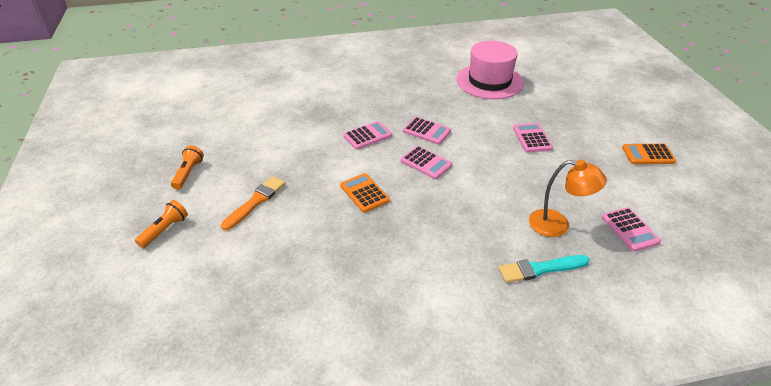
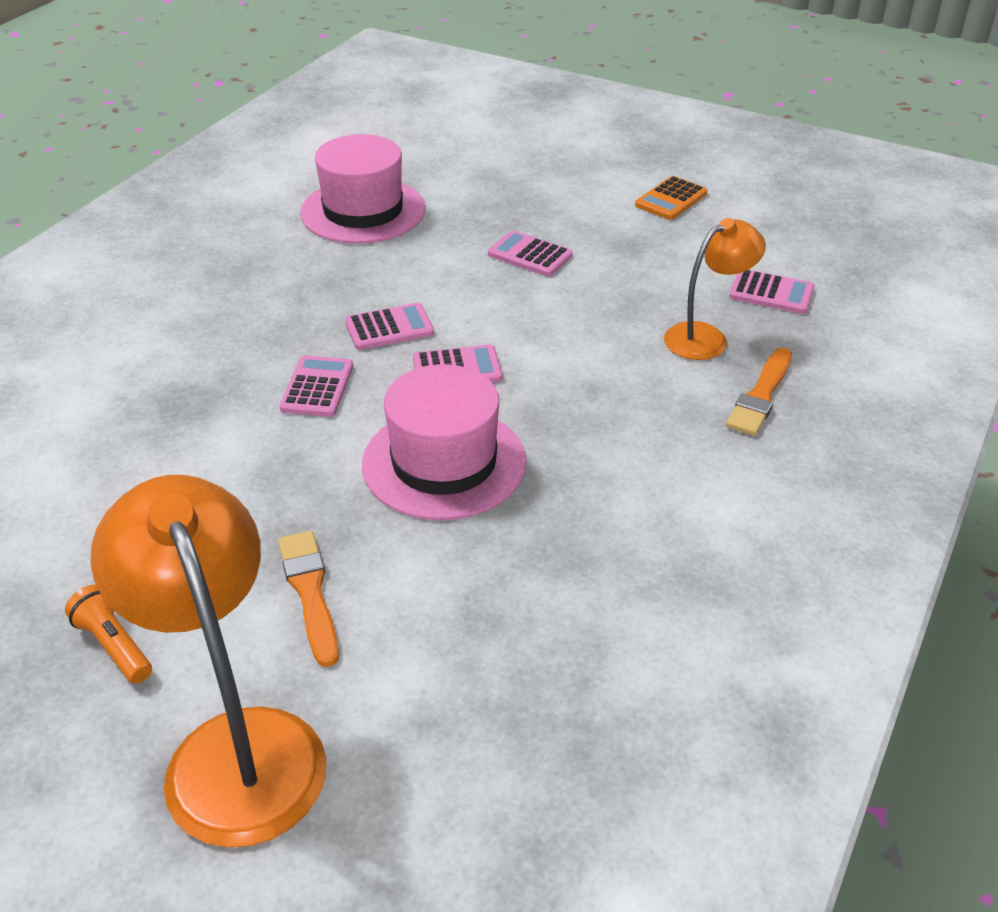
camera: 50 degrees left, 0 degrees up
(165, 230) = (235, 747): orange flashlight -> orange lamp
(364, 193) = (444, 462): orange calculator -> pink hat
(540, 269) = (761, 396): turquoise brush -> orange brush

